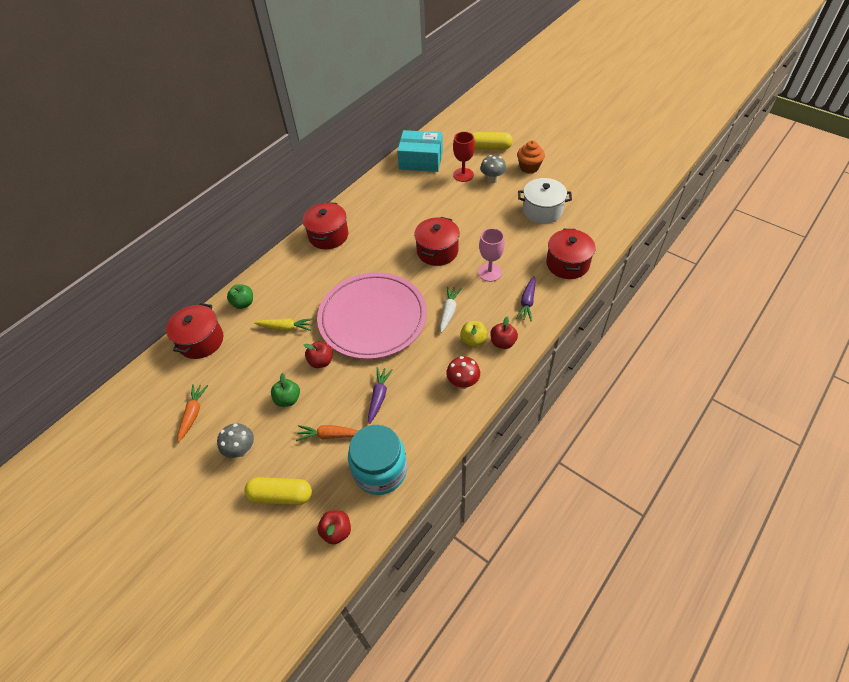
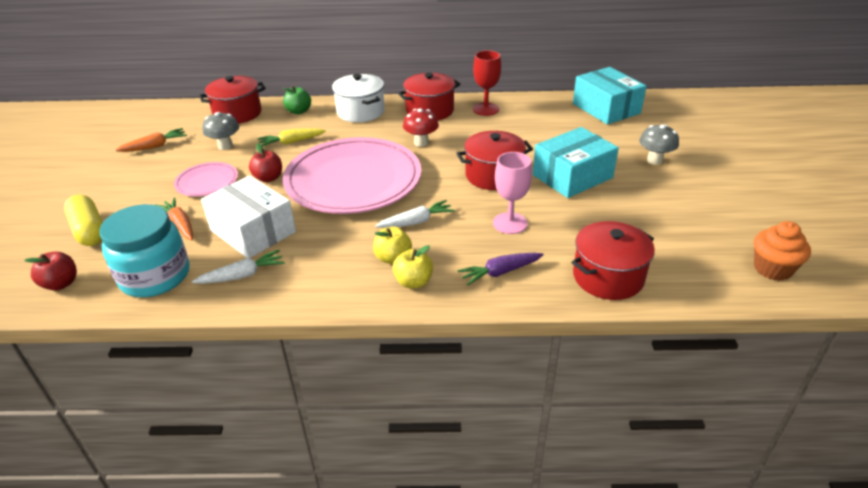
camera: 50 degrees right, 15 degrees down
(241, 450) = (130, 186): grey mushroom -> grey mushroom (225, 146)
(285, 327) = (291, 142): yellow carrot -> yellow carrot turned 105 degrees clockwise
(288, 399) = (207, 182): green apple -> pink plate
(379, 397) = (253, 231): purple carrot -> white box
(423, 421) = (242, 275): none -> white carrot
(463, 175) = (629, 140): red goblet -> red goblet (485, 109)
(463, 383) = (322, 279): red mushroom -> red mushroom (421, 143)
(473, 220) = (572, 176): none -> turquoise box
(490, 147) = (700, 136): yellow capsule -> none
(503, 342) = (413, 282): red apple -> yellow apple
(529, 167) = (719, 175): orange cupcake -> orange cupcake (772, 269)
(542, 210) = (665, 216): white pot -> white pot (360, 112)

